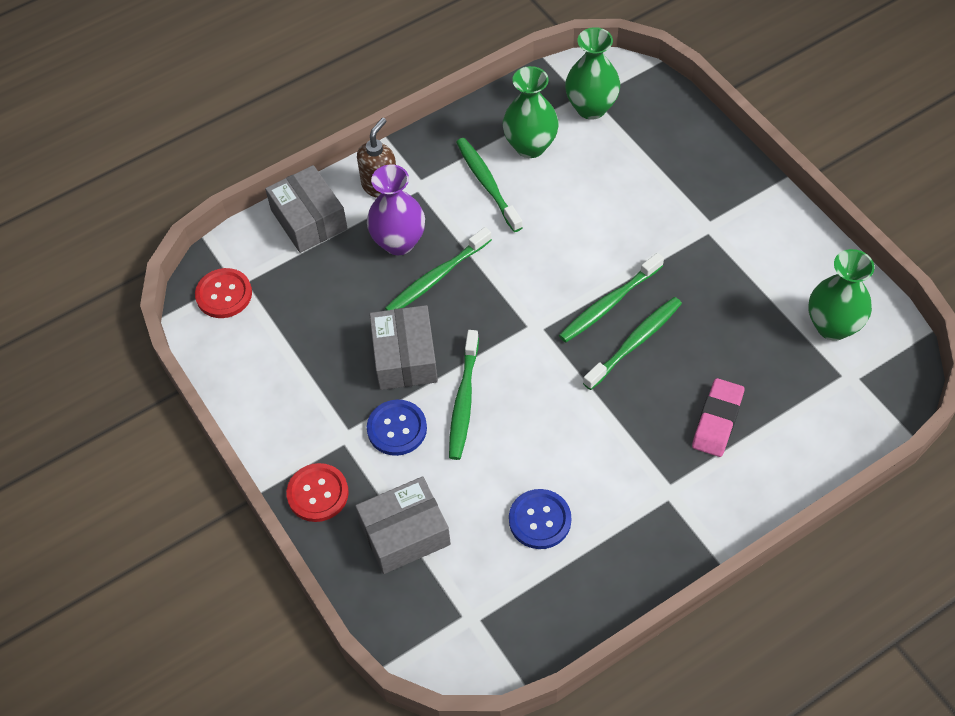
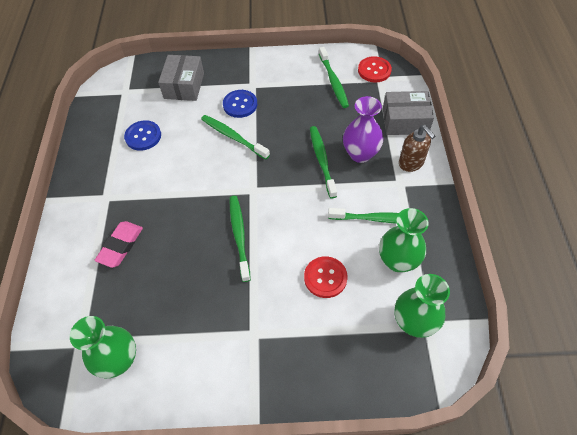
camera: 120 degrees right, 0 degrees up
(318, 493) = (231, 65): red button -> red button (325, 277)
(405, 357) = (279, 124): grey box -> none
(635, 342) = (203, 234): green toothbrush -> green toothbrush (333, 81)
(717, 420) = (120, 246): pink eraser -> pink eraser turned 60 degrees clockwise

